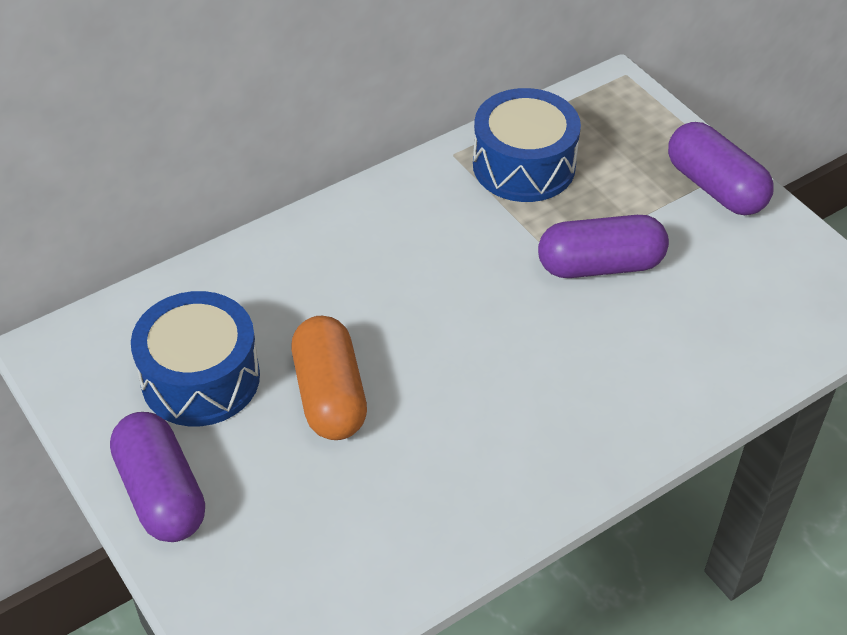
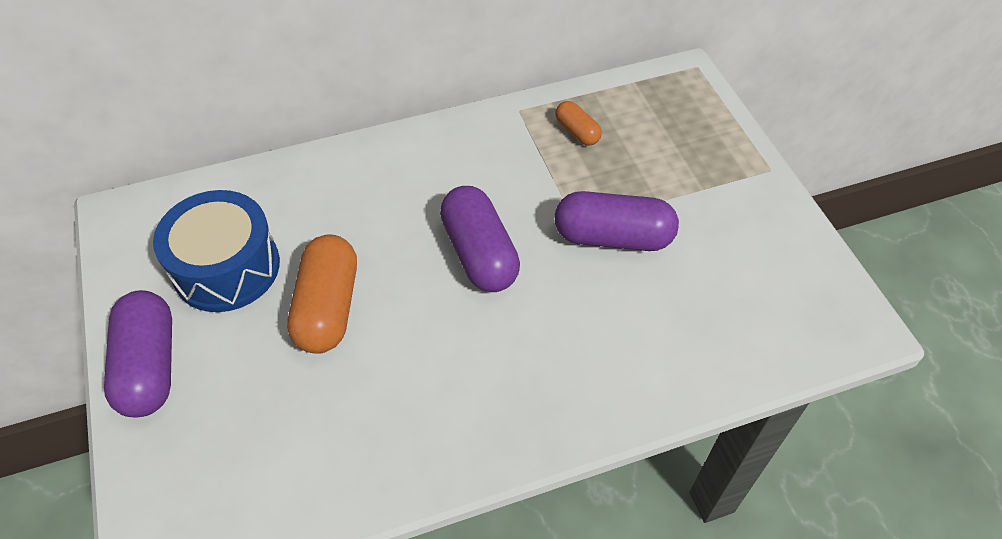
camera: 15 degrees right, 5 degrees up
(524, 165) = (577, 132): blue drum -> orange capsule
(715, 187) = (745, 184): purple capsule -> purple capsule (479, 253)

